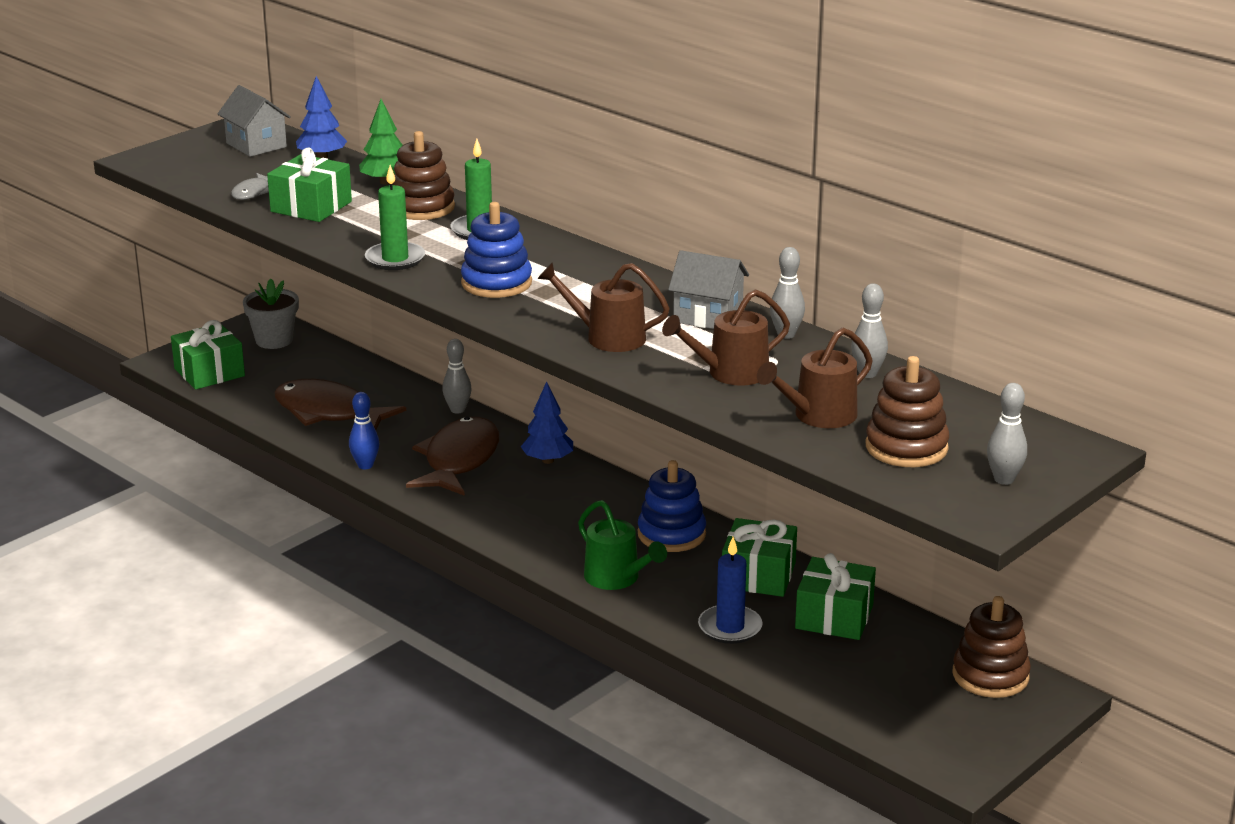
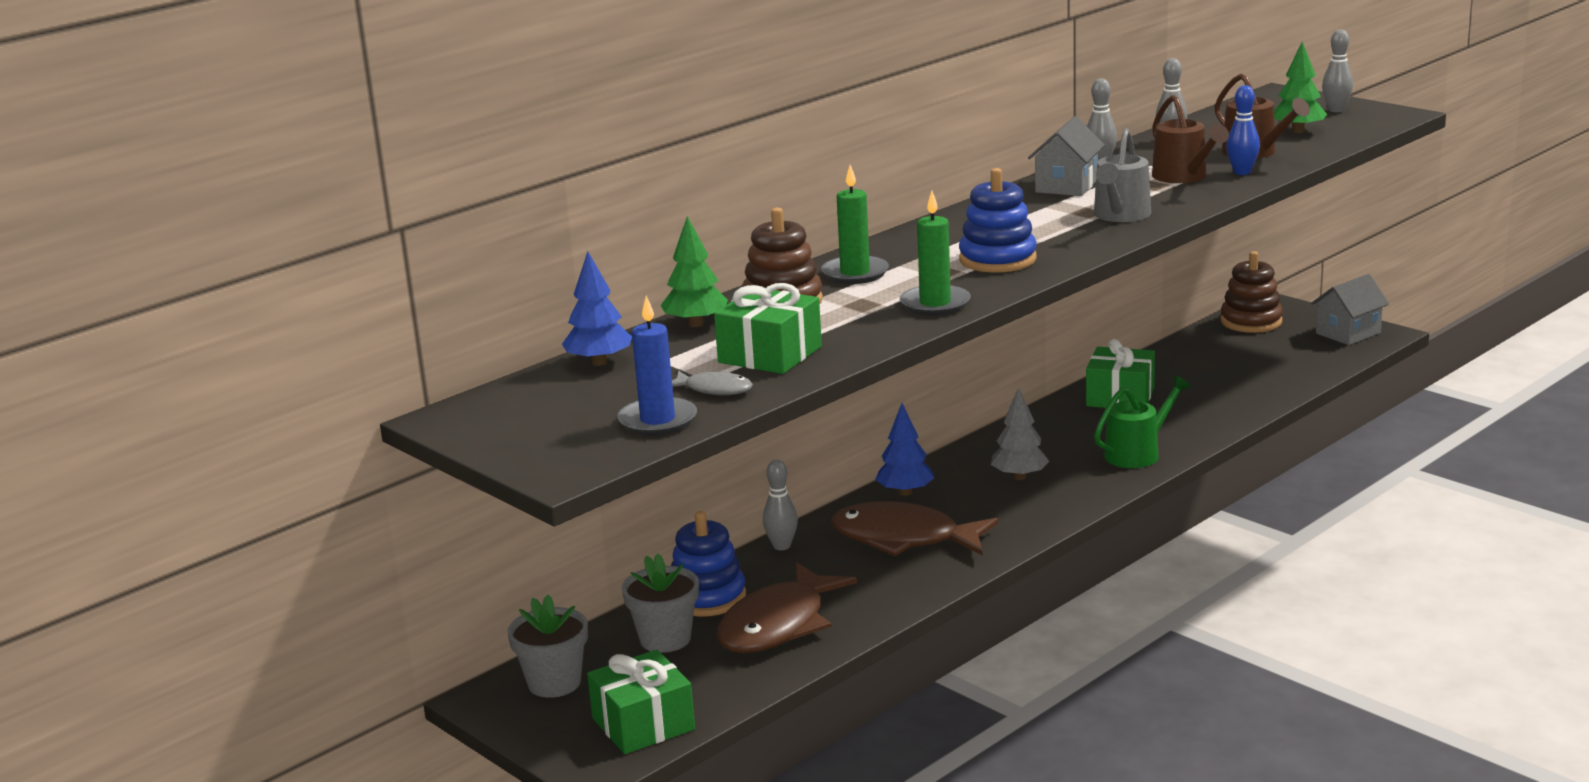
camera: 85 degrees left, 5 degrees down
(256, 145) = (535, 403): grey house -> grey house (1348, 333)
(321, 373) = (665, 639): none -> grey flower pot
(365, 465) = (915, 592): blue bowling pin -> blue bowling pin (1242, 172)
(572, 515) = (1019, 477): none -> grey tree
(607, 337) = (1120, 216): brown watering can -> grey watering can
(671, 534) = (1052, 432): blue stacking toy -> blue stacking toy (707, 597)
(730, 627) = (1209, 407): blue candle -> blue candle (657, 420)
(834, 617) = (1181, 370): green gift -> none
(906, 447) = (1297, 131): brown stacking toy -> green tree

